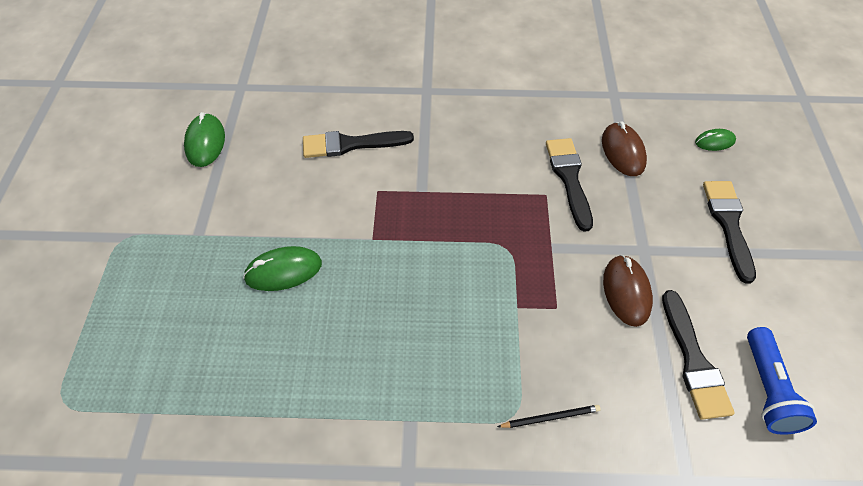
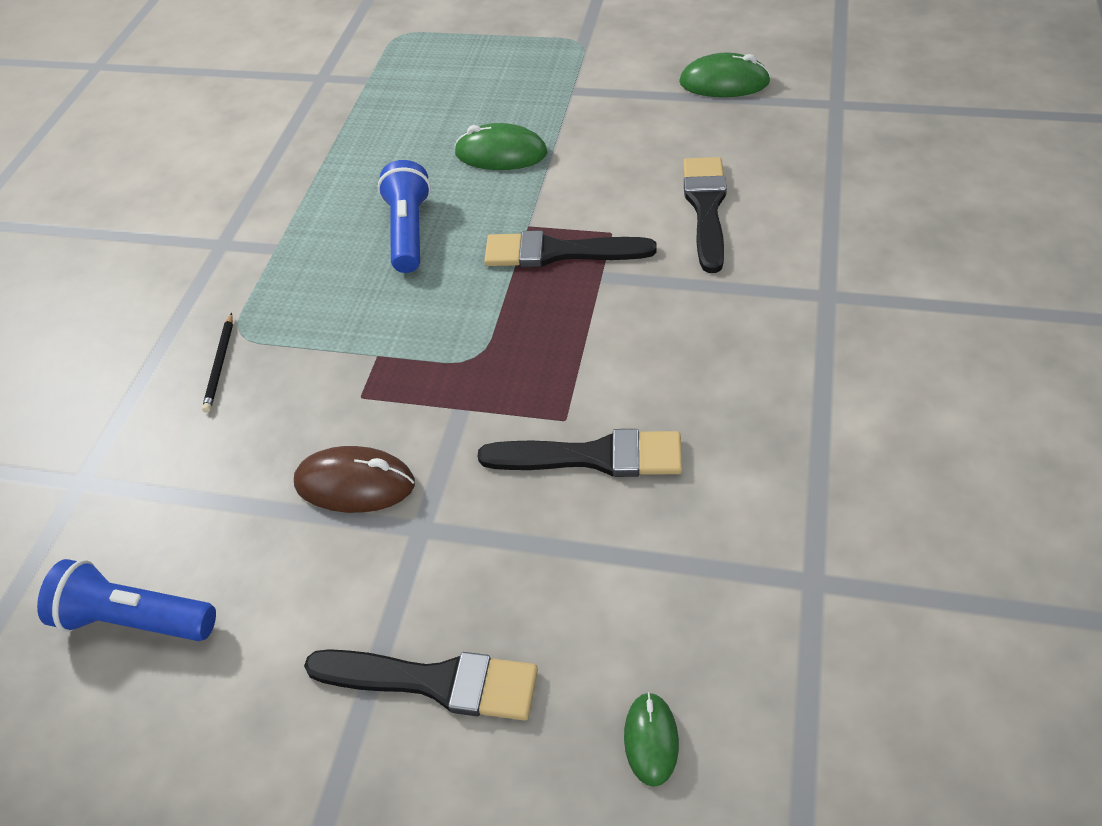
camera: 105 degrees right, 5 degrees down
(283, 271) = (501, 154): green mouse -> green mouse turned 75 degrees counterclockwise
(383, 317) = (409, 232): none -> blue flashlight
(623, 152) = (644, 554): brown mouse -> none
(693, 361) = (218, 537): black brush -> black brush (559, 252)

